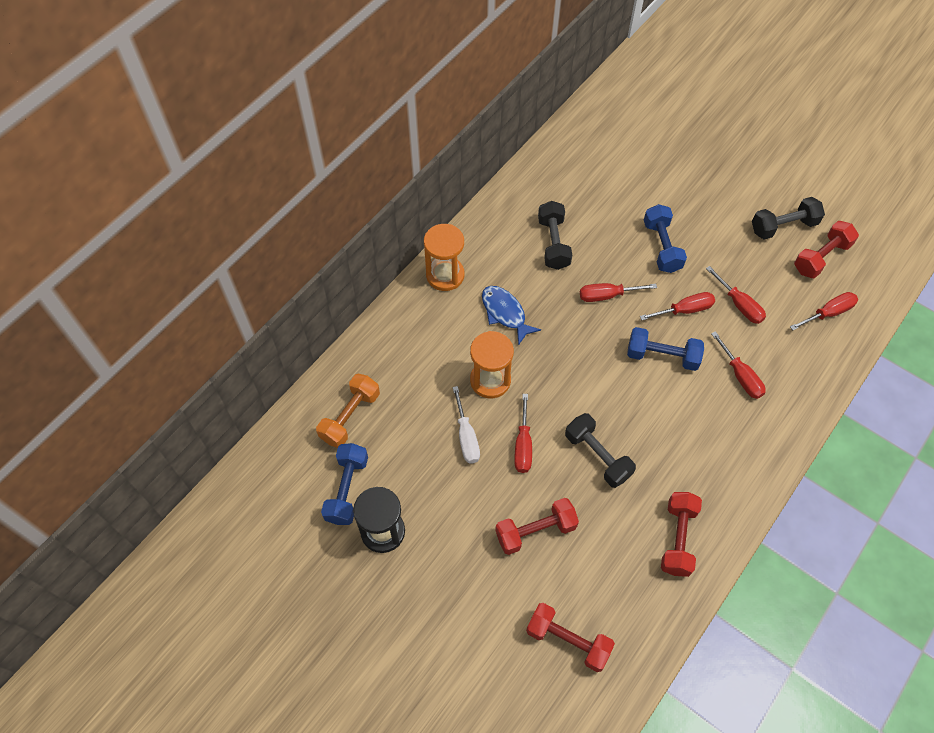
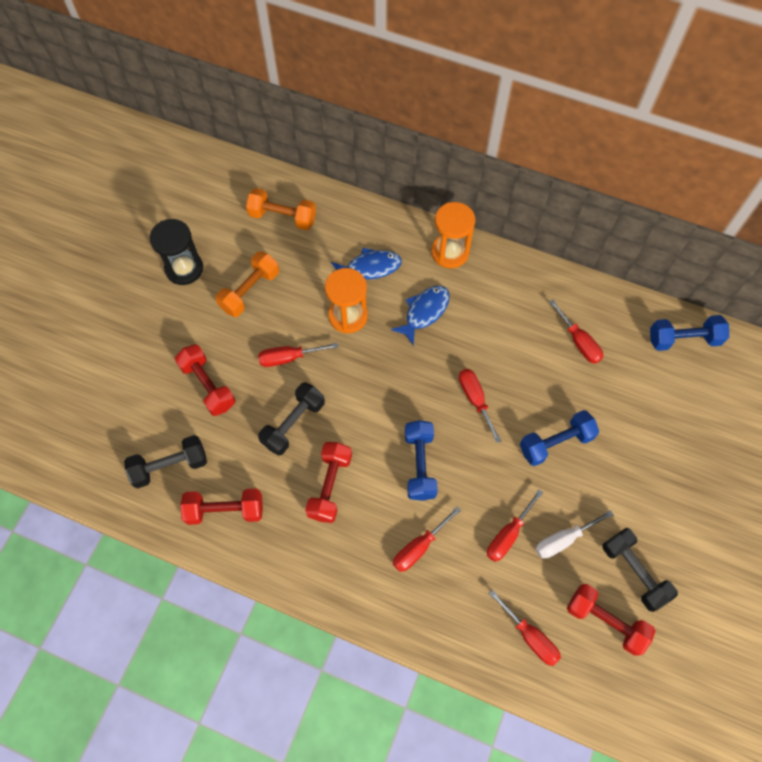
camera: 75 degrees right, 5 degrees up
(347, 489) = (216, 233): blue dumbbell -> blue dumbbell (683, 339)
(433, 468) = (250, 291): none -> orange dumbbell
(440, 348) = (370, 268): none -> blue fish
(466, 437) = (286, 310): white screwdriver -> white screwdriver (563, 539)
(553, 243) = (521, 337): black dumbbell -> black dumbbell (170, 466)
(568, 640) = (113, 432): red dumbbell -> red dumbbell (330, 486)
(684, 310) = (482, 478): red screwdriver -> red screwdriver (578, 341)

